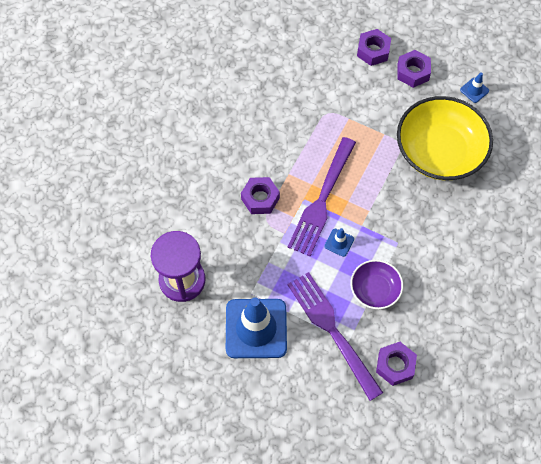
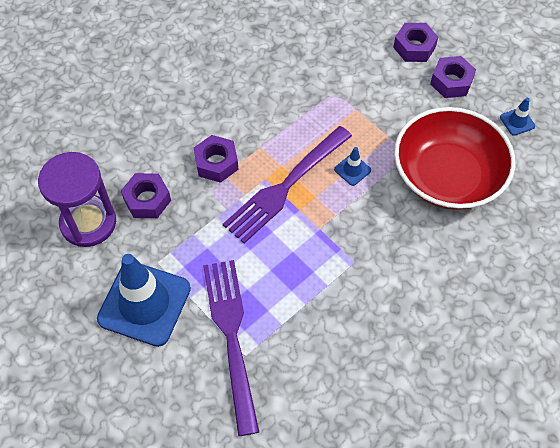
camera: 20 degrees right, 5 degrees down
(339, 242) = (284, 239): blue traffic cone -> blue traffic cone (352, 170)
(375, 289) = (303, 306): purple bowl -> none
(395, 365) = (289, 404): purple nut -> purple nut (147, 200)
(439, 151) = (447, 176): yellow bowl -> red bowl

